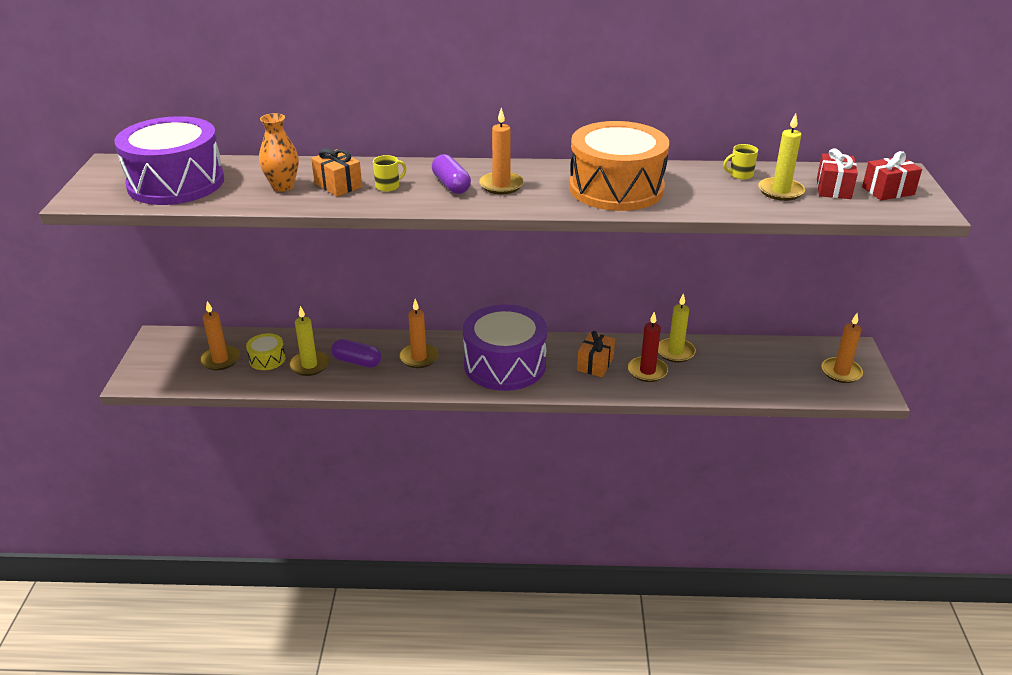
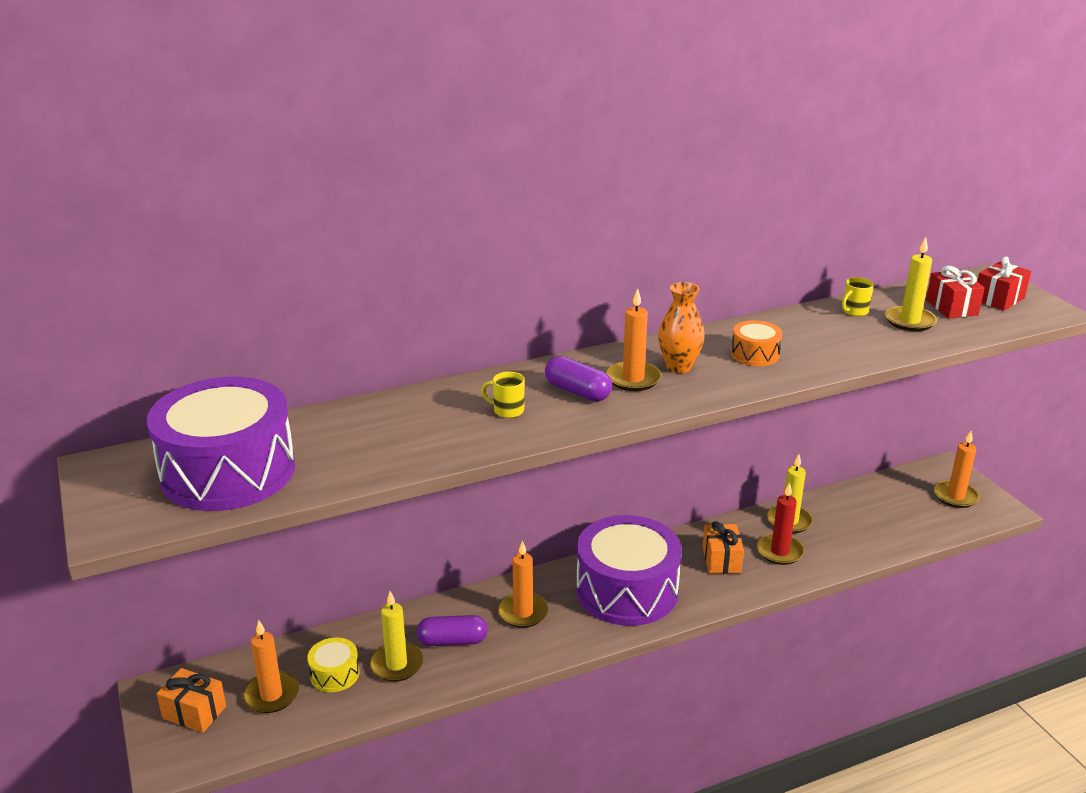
camera: 25 degrees left, 5 degrees down
(283, 186) = (378, 442): orange vase -> orange vase (679, 366)
(338, 185) = (445, 423): orange gift -> orange gift (194, 712)
(388, 186) = (507, 410): yellow mug -> yellow mug turned 105 degrees counterclockwise
(616, 188) = (755, 354): orange drum -> orange drum, size x0.43

